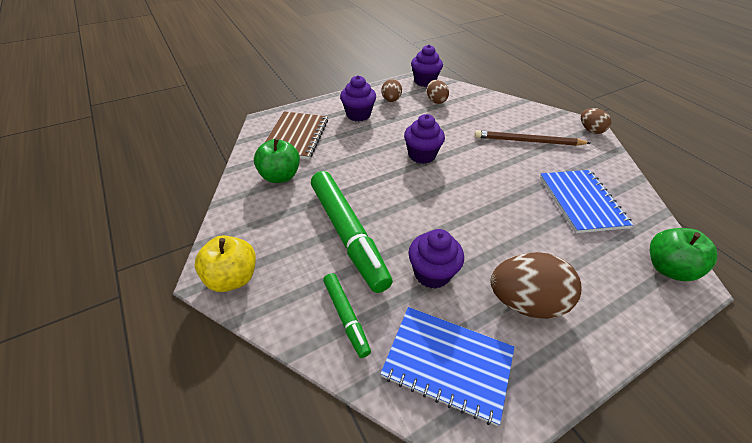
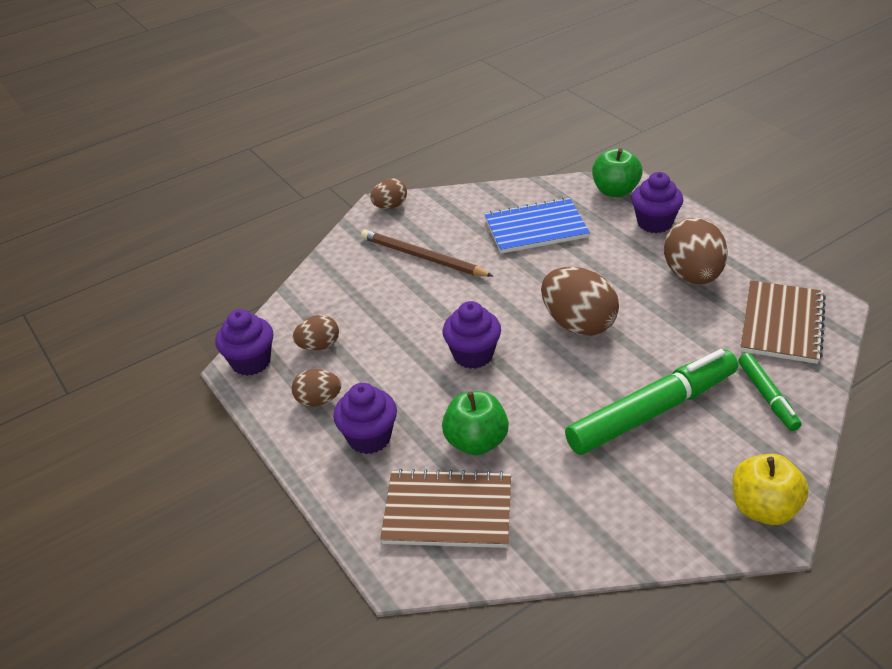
camera: 90 degrees left, 5 degrees down
(280, 176) = (558, 508): green apple -> green apple (476, 442)
(346, 316) = (767, 396): green marker -> green marker turned 105 degrees clockwise
(432, 273) = (684, 337): purple cupcake -> purple cupcake (654, 223)
(447, 364) = (782, 324): blue notebook -> brown notebook
(452, 209) = (578, 324): none -> brown egg
(528, 141) = (423, 257): brown pencil -> brown pencil turned 120 degrees clockwise

